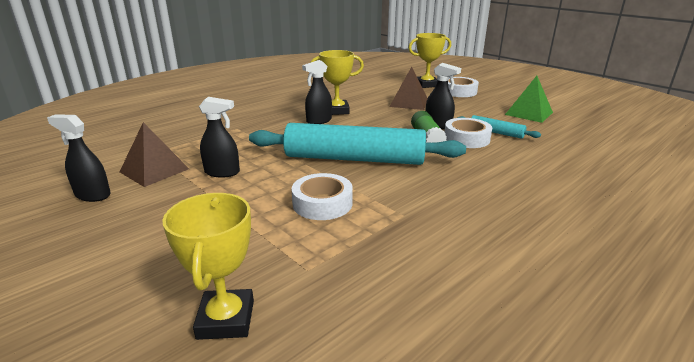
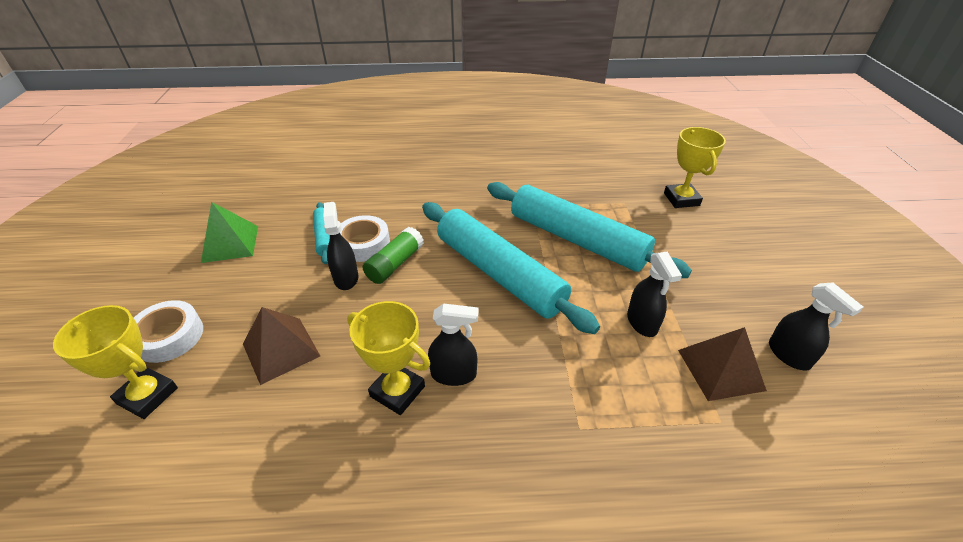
camera: 140 degrees left, 15 degrees up
(222, 172) = (642, 323): black spray bottle -> black spray bottle turned 150 degrees counterclockwise
(226, 319) = (681, 199): yellow trophy -> yellow trophy turned 45 degrees counterclockwise
(322, 203) = (577, 239): white tape -> turquoise rolling pin

